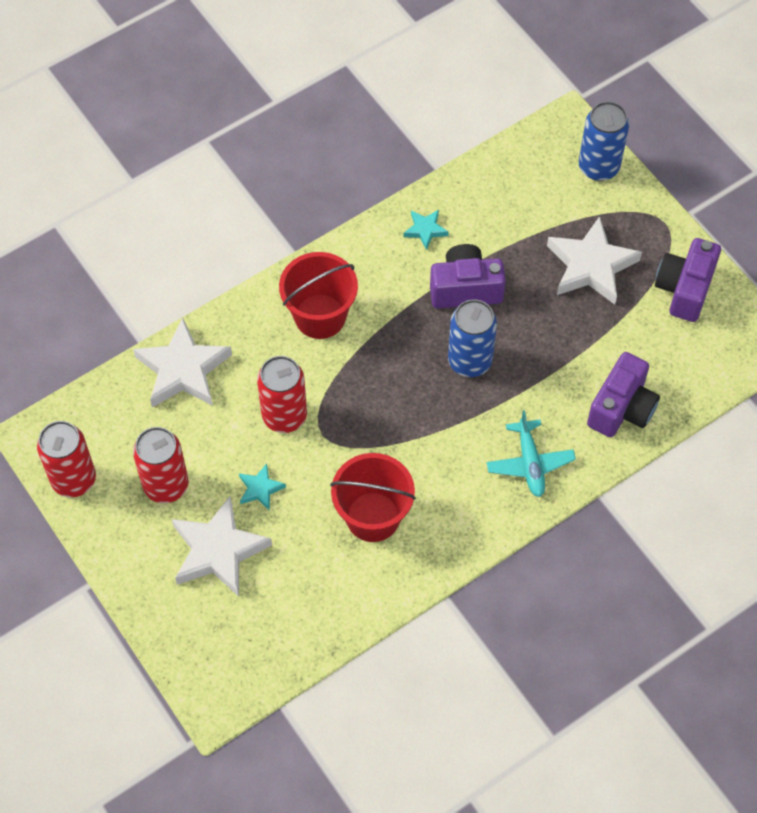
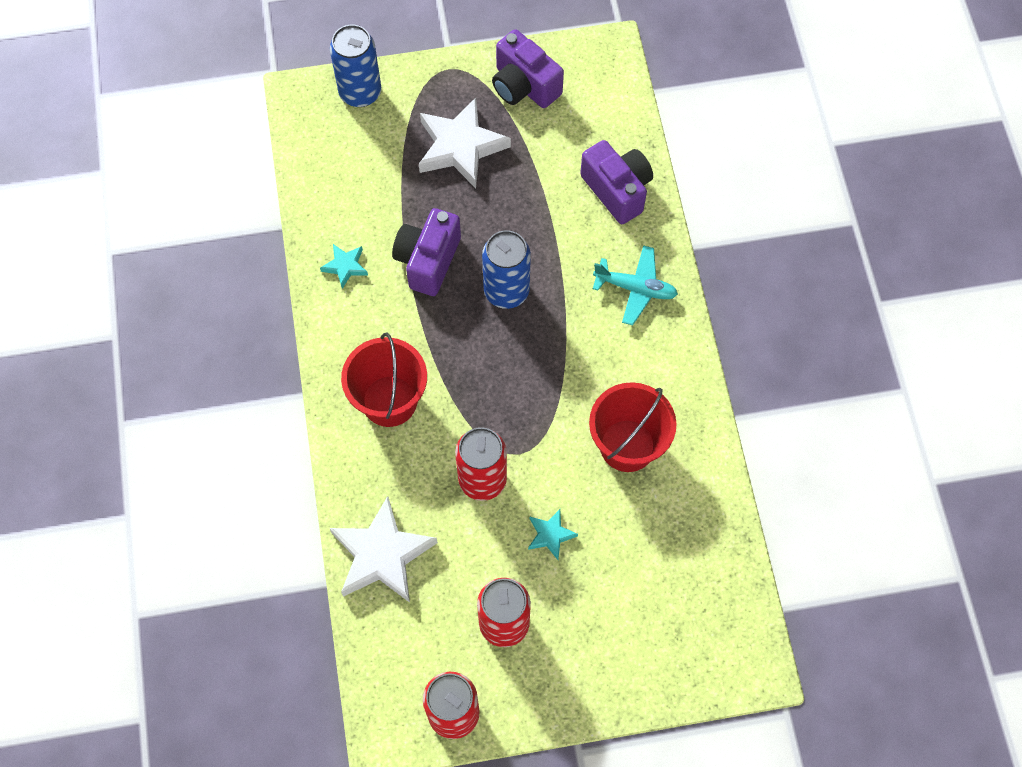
camera: 65 degrees left, 5 degrees up
(218, 550) = (598, 601): white star -> none

